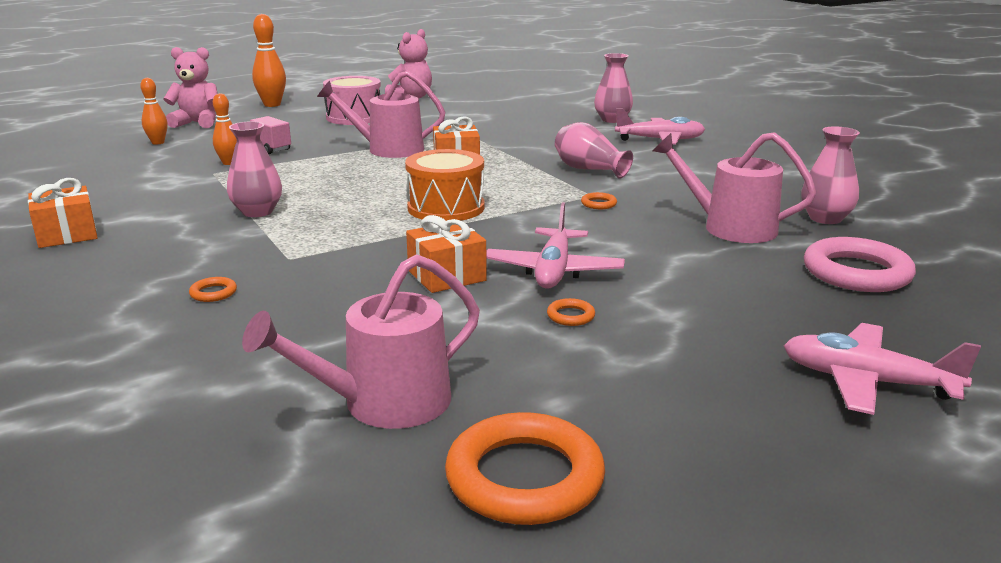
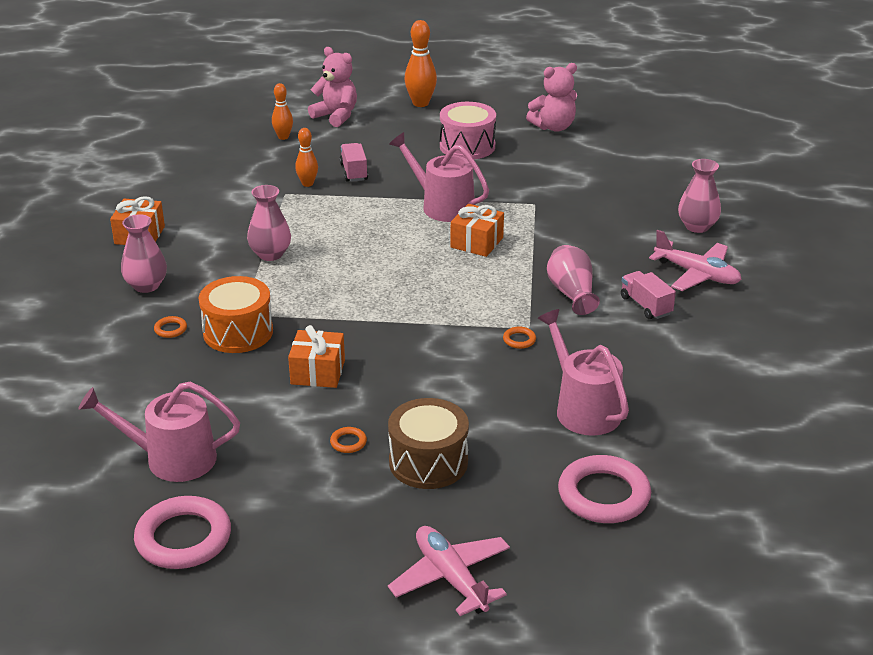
camera: 35 degrees right, 10 degrees up
(446, 208) = (400, 299): orange drum -> orange drum (238, 332)
(524, 477) = (183, 538): orange ring -> pink ring
(553, 271) = (391, 397): pink plane -> none
(657, 162) = (646, 306): none -> pink truck
(674, 303) = (428, 462): none -> brown drum
(825, 218) = (680, 432): pink vase -> pink vase (146, 285)

